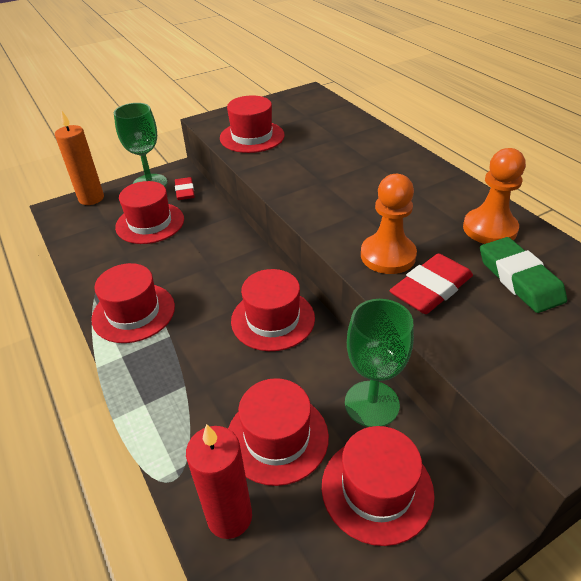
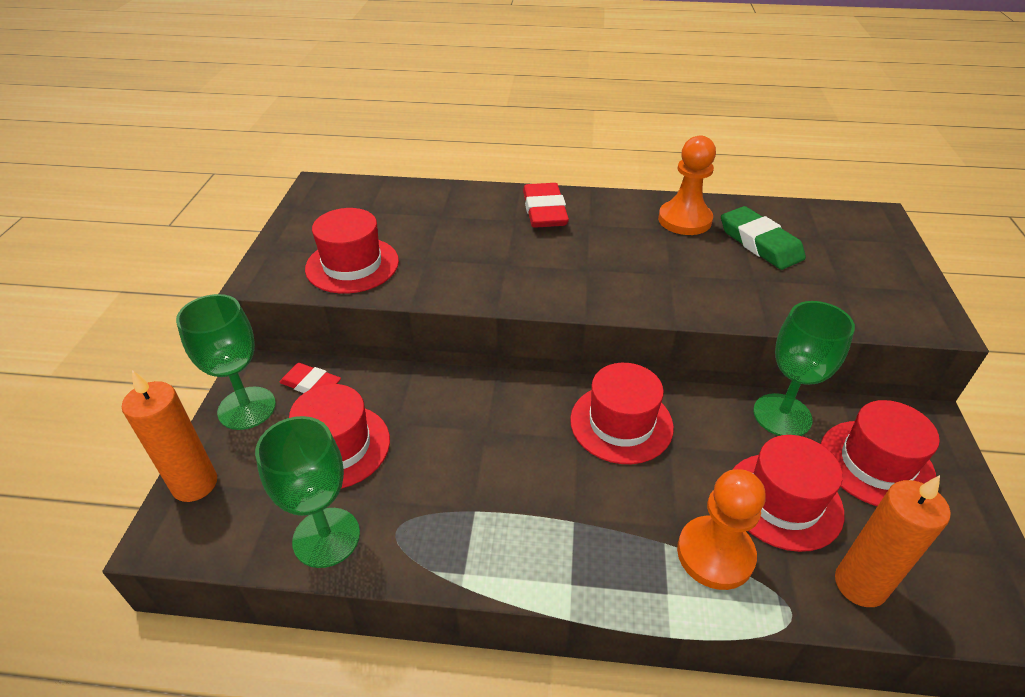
camera: 55 degrees left, 0 degrees up
(89, 252) = (326, 537): none -> green goblet
(133, 312) = (501, 539): red hat -> none
(229, 517) = (860, 584): red candle -> orange candle
(388, 256) = (669, 287): orange pawn -> orange pawn (715, 554)
(431, 288) = (735, 289): red eraser -> red eraser (544, 211)
(519, 279) = (760, 243): green eraser -> green eraser turned 45 degrees clockwise

